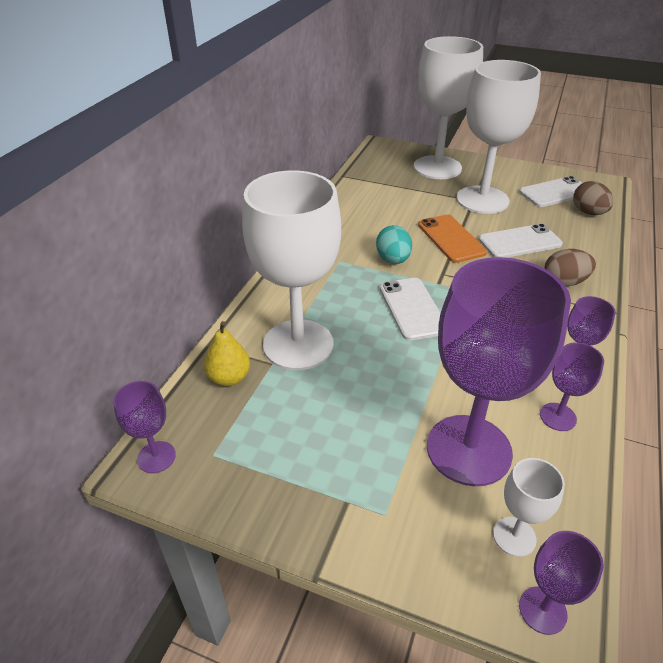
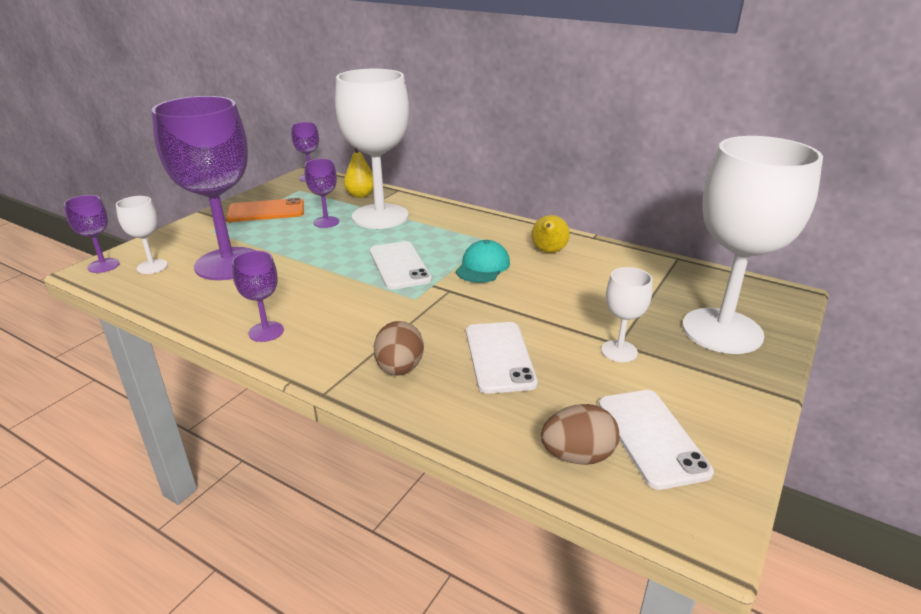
camera: 100 degrees right, 10 degrees down
(351, 229) = (548, 251): none -> yellow pear
(393, 260) = (483, 266): turquoise egg -> turquoise cap
(412, 308) = (399, 265): white phone -> white phone turned 75 degrees clockwise
(451, 238) = (517, 307): orange phone -> orange phone (266, 211)
(482, 200) = (619, 351): white goblet -> white goblet, size x0.44
(558, 417) = (221, 308): purple goblet -> purple goblet (326, 222)

